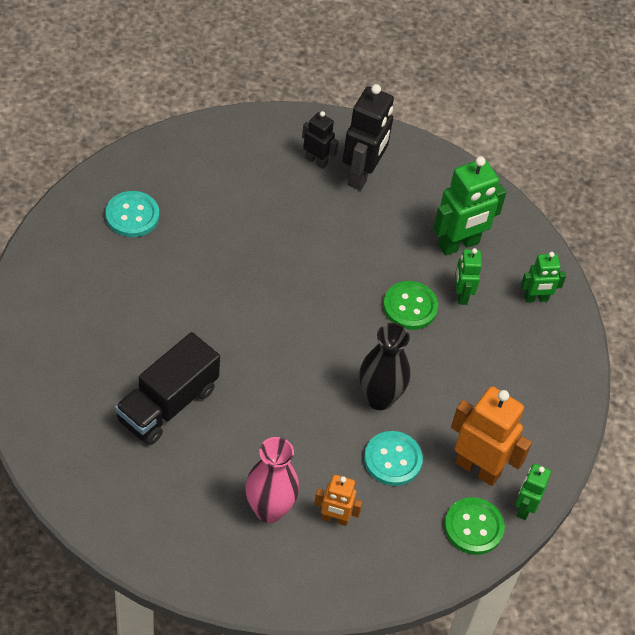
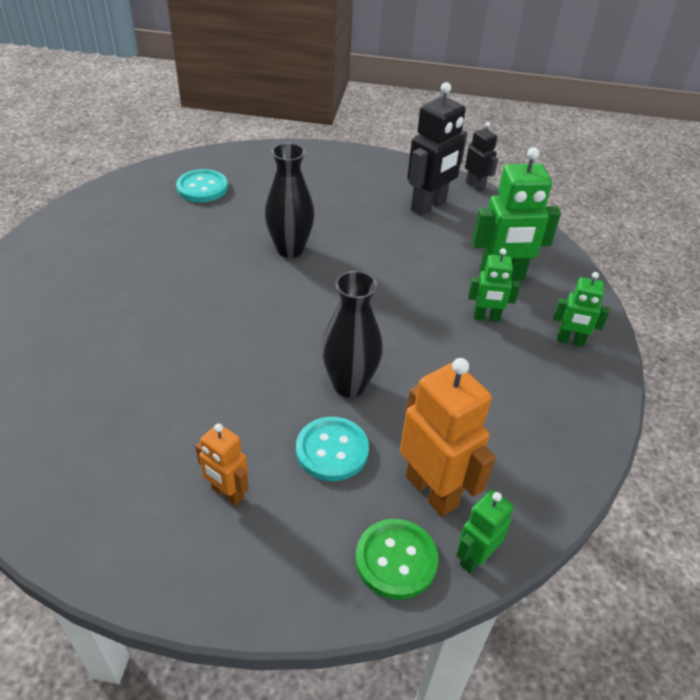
camera: 25 degrees right, 10 degrees down
(167, 404) = (125, 330): black truck -> none
(259, 270) = (290, 249): none -> black vase
(269, 509) = (158, 460): pink vase -> none
(316, 161) = (391, 188): black robot -> black robot (475, 186)
(410, 307) = (425, 313): green button -> none
(461, 295) = (486, 317): green robot -> green robot turned 105 degrees counterclockwise

